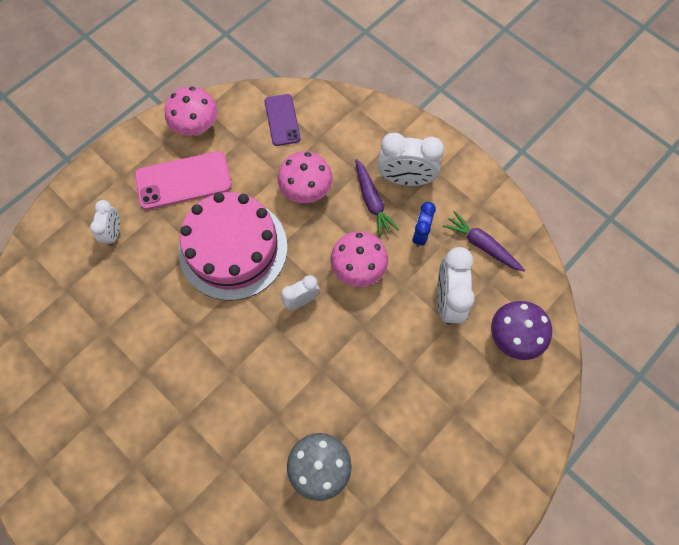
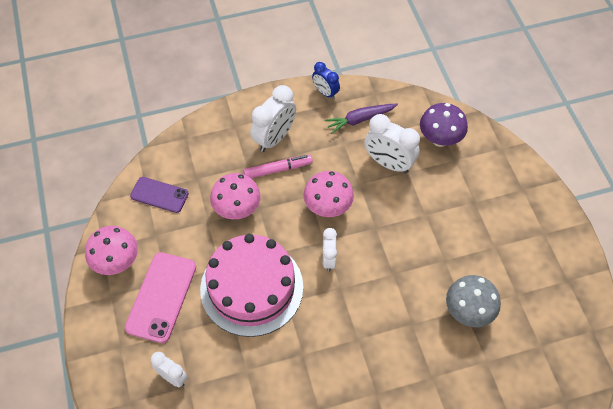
camera: 60 degrees left, 10 degrees down
(372, 201) = (278, 169): purple carrot -> pink marker
(420, 234) = (326, 152): blue clock -> blue clock (325, 92)

